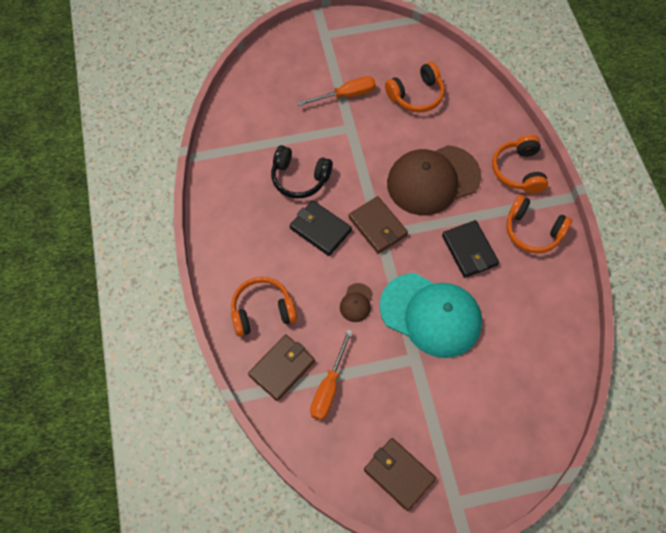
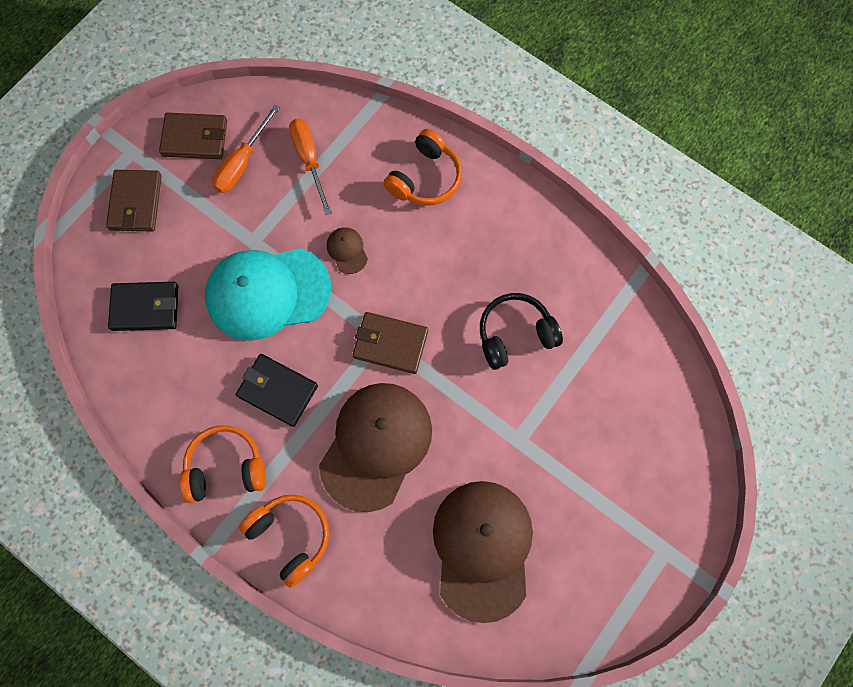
camera: 140 degrees right, 10 degrees up
(282, 368) = (363, 145): brown wallet -> brown wallet (136, 203)
(320, 229) = (444, 296): black wallet -> black wallet (145, 307)
(346, 95) = (560, 480): orange screwdriver -> orange screwdriver (242, 163)
(416, 95) = (482, 548): orange headphones -> brown cap

